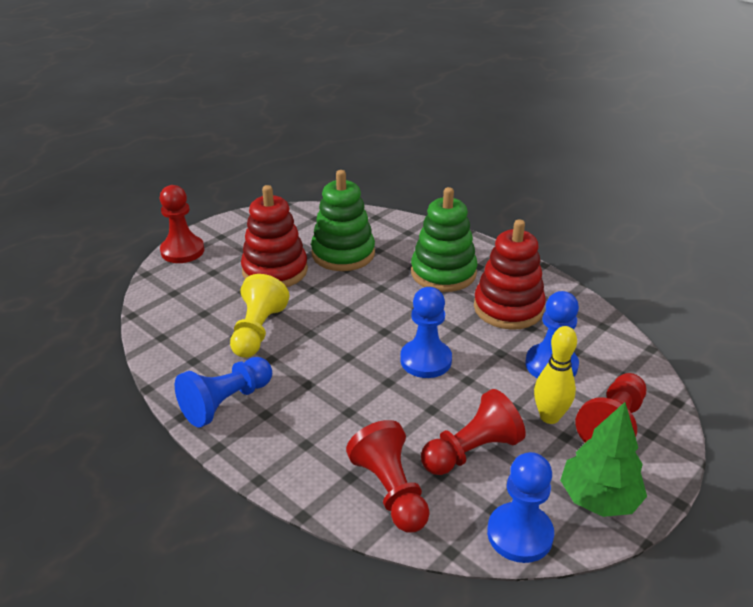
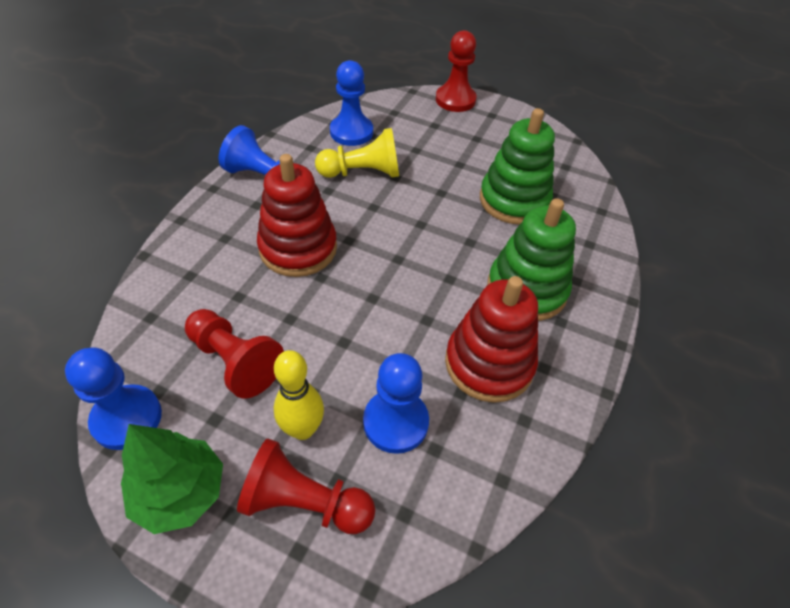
camera: 70 degrees right, 15 degrees up
(275, 270) = (457, 161): red stacking toy -> red stacking toy (298, 248)
(391, 491) = (175, 306): red pawn -> none
(425, 360) = (363, 300): blue pawn -> blue pawn (351, 132)

